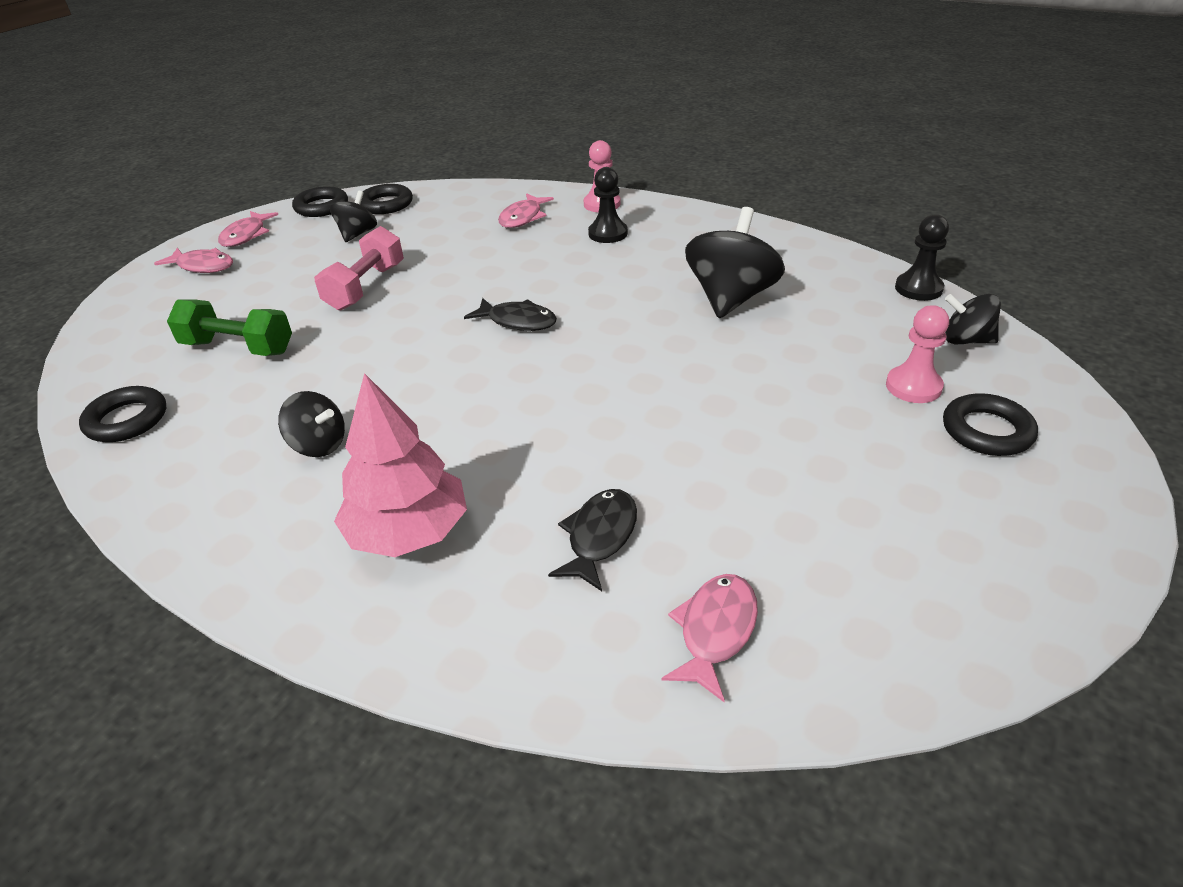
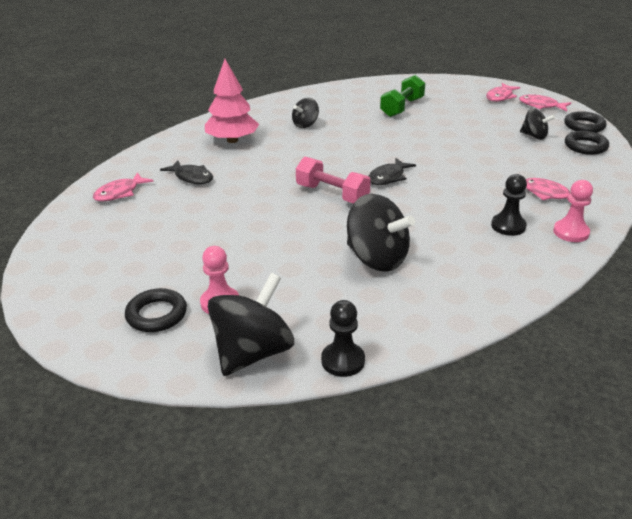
camera: 105 degrees right, 5 degrees down
(127, 420) = (353, 90): black ring -> none
(366, 287) = (454, 137): pink dumbbell -> pink dumbbell (332, 194)
(715, 631) = (120, 193): pink fish -> pink fish turned 90 degrees clockwise
(966, 340) = (253, 352): black spinning top -> black spinning top, size x1.78

